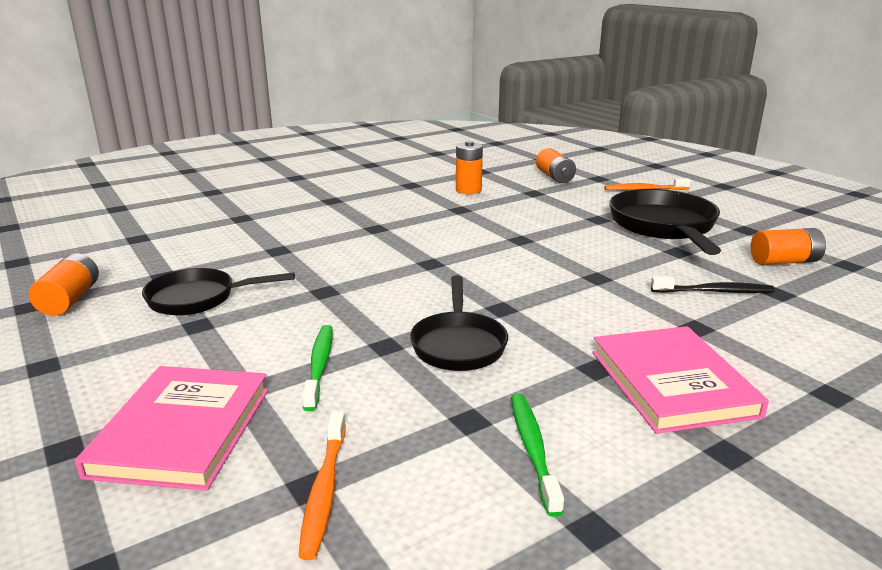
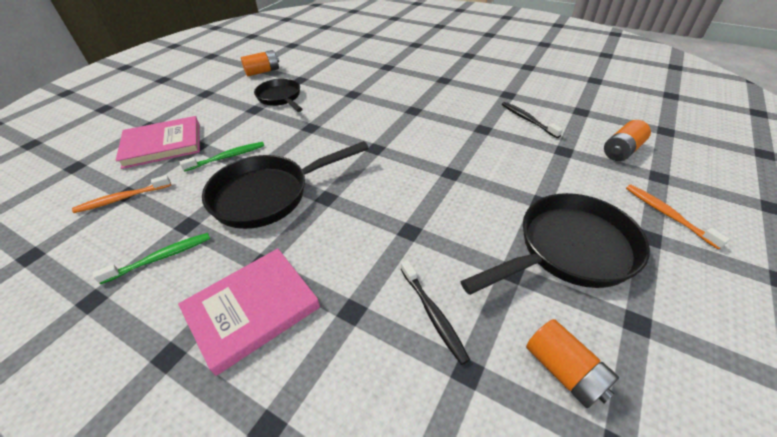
camera: 65 degrees right, 20 degrees up
(458, 344) = (268, 195): black pan -> black pan, size x1.58
(468, 190) = (527, 120): orange battery -> black toothbrush

